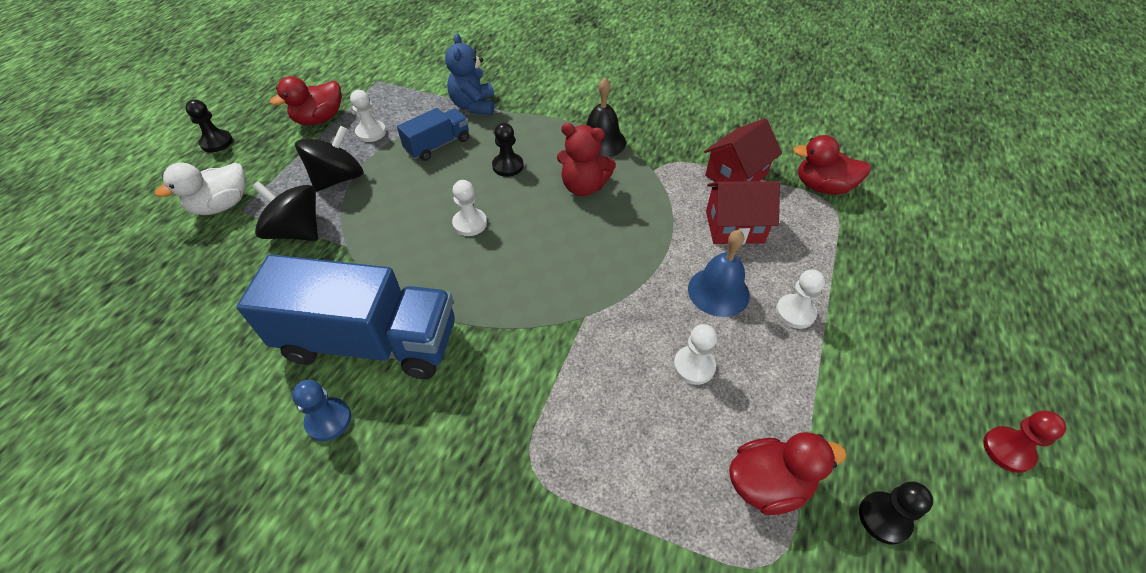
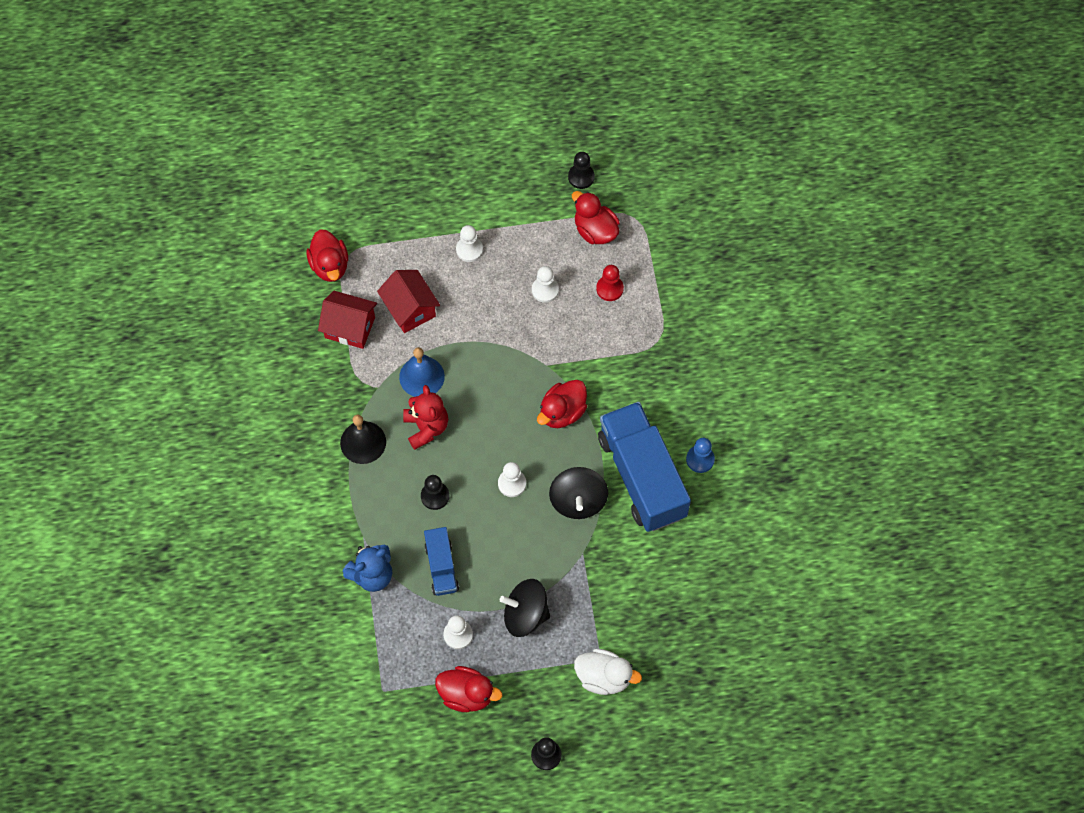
camera: 120 degrees left, 15 degrees up
(297, 231) = (592, 598): black spinning top -> black spinning top (578, 501)
(438, 145) = (441, 567): blue truck -> blue truck turned 120 degrees counterclockwise
(513, 303) = (562, 412): none -> red duck
(718, 291) = (478, 298): blue bell -> blue bell (421, 376)
(1008, 450) = (506, 130): red pawn -> red pawn (609, 289)

